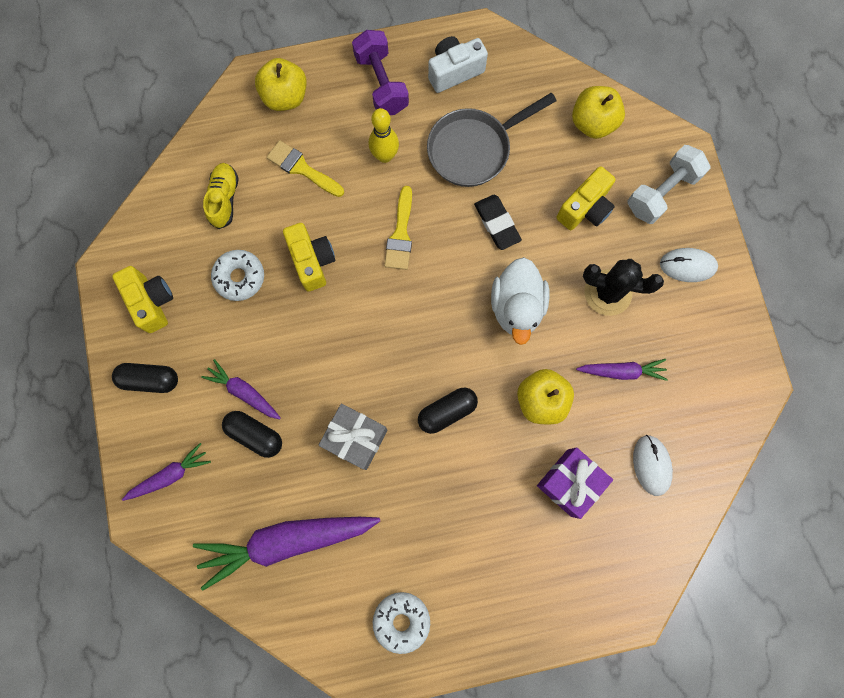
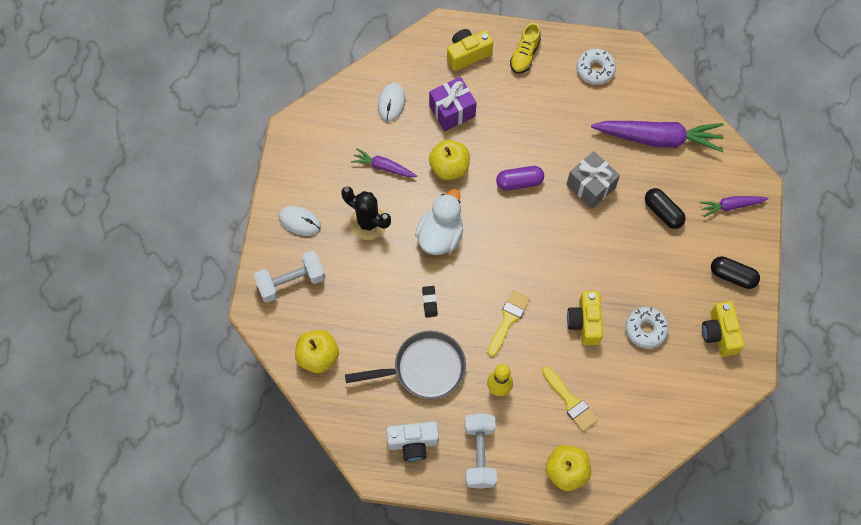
camera: 160 degrees left, 10 degrees down
(224, 199) = (642, 397): yellow shoe -> yellow shoe (524, 55)
(244, 392) = (663, 244): purple carrot -> none
(381, 84) = (479, 454): purple dumbbell -> white dumbbell
(447, 411) = (519, 182): black capsule -> purple capsule
(497, 223) = (429, 302): black eraser -> black eraser, size x0.63
(585, 209) = (356, 290): yellow camera -> yellow camera (467, 54)

